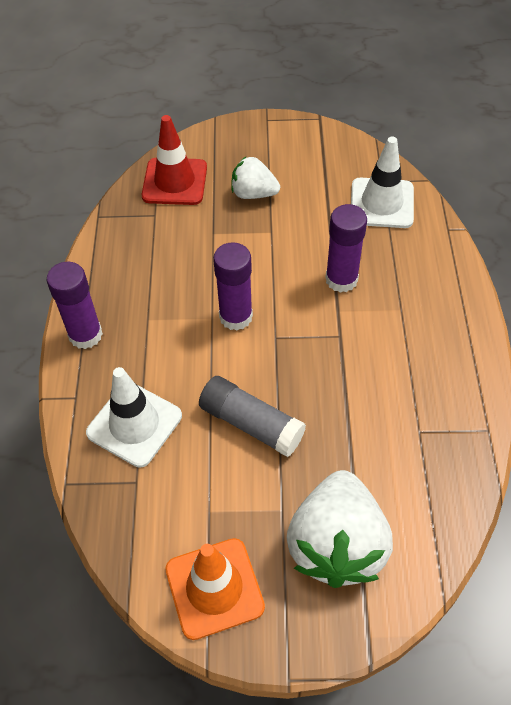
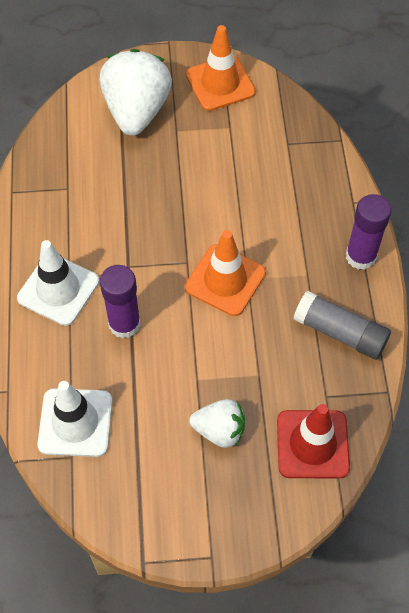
camera: 175 degrees right, 5 degrees up
(134, 424) = (298, 183): white traffic cone -> white traffic cone (58, 290)
(236, 316) = (225, 280): purple glue stick -> orange traffic cone
(251, 424) = (203, 188): grey glue stick -> grey glue stick (340, 332)

